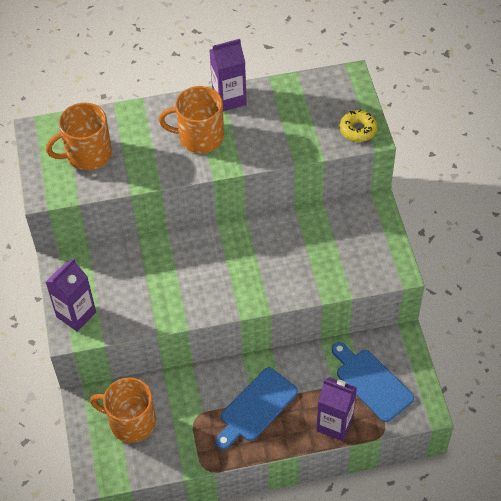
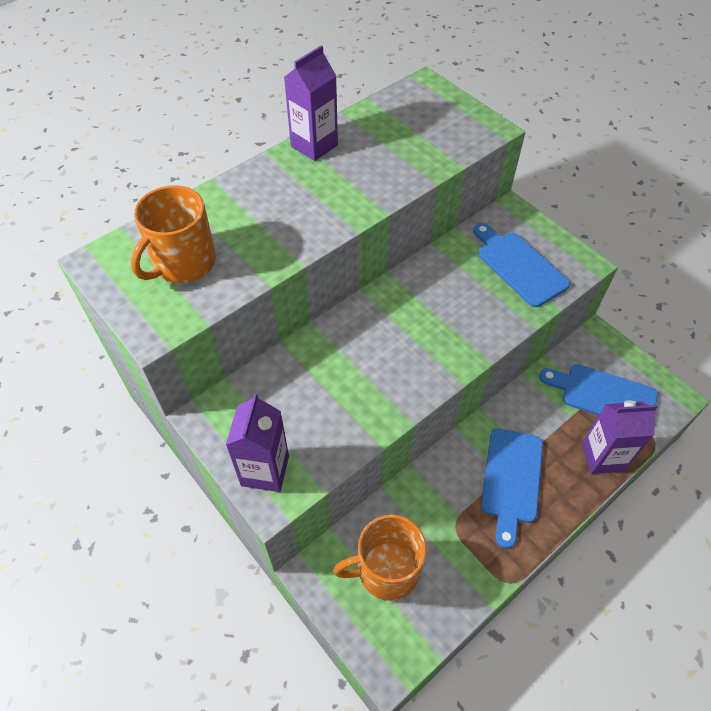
camera: 30 degrees left, 0 degrees up
(200, 137) = (309, 194): orange mug -> none
(346, 252) = (519, 266): none -> blue cutting board
(358, 130) = (474, 127): yellow donut -> none

